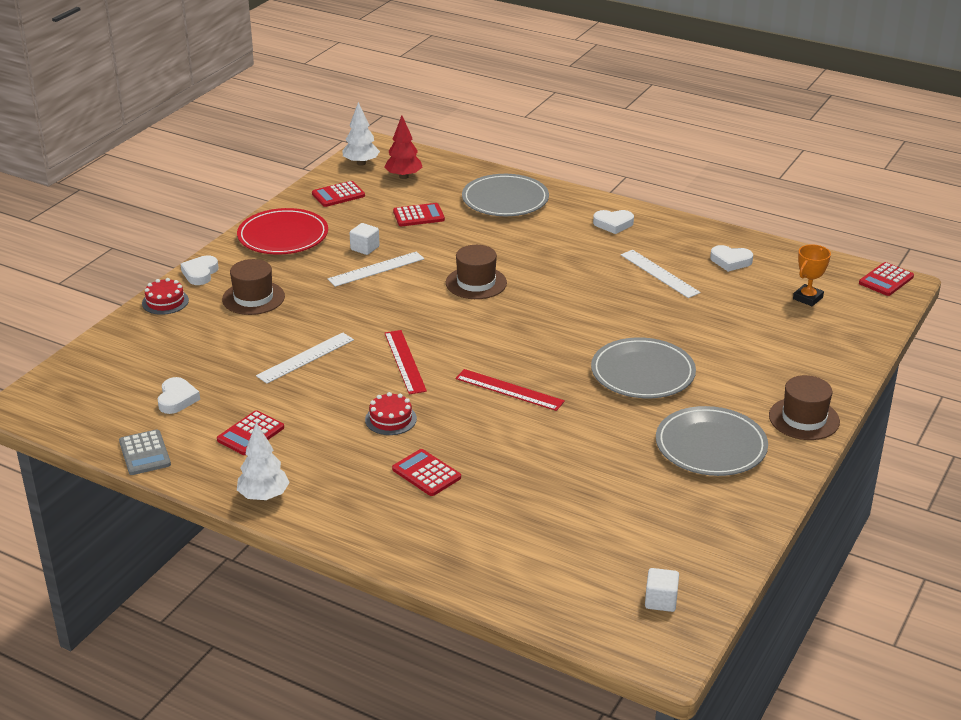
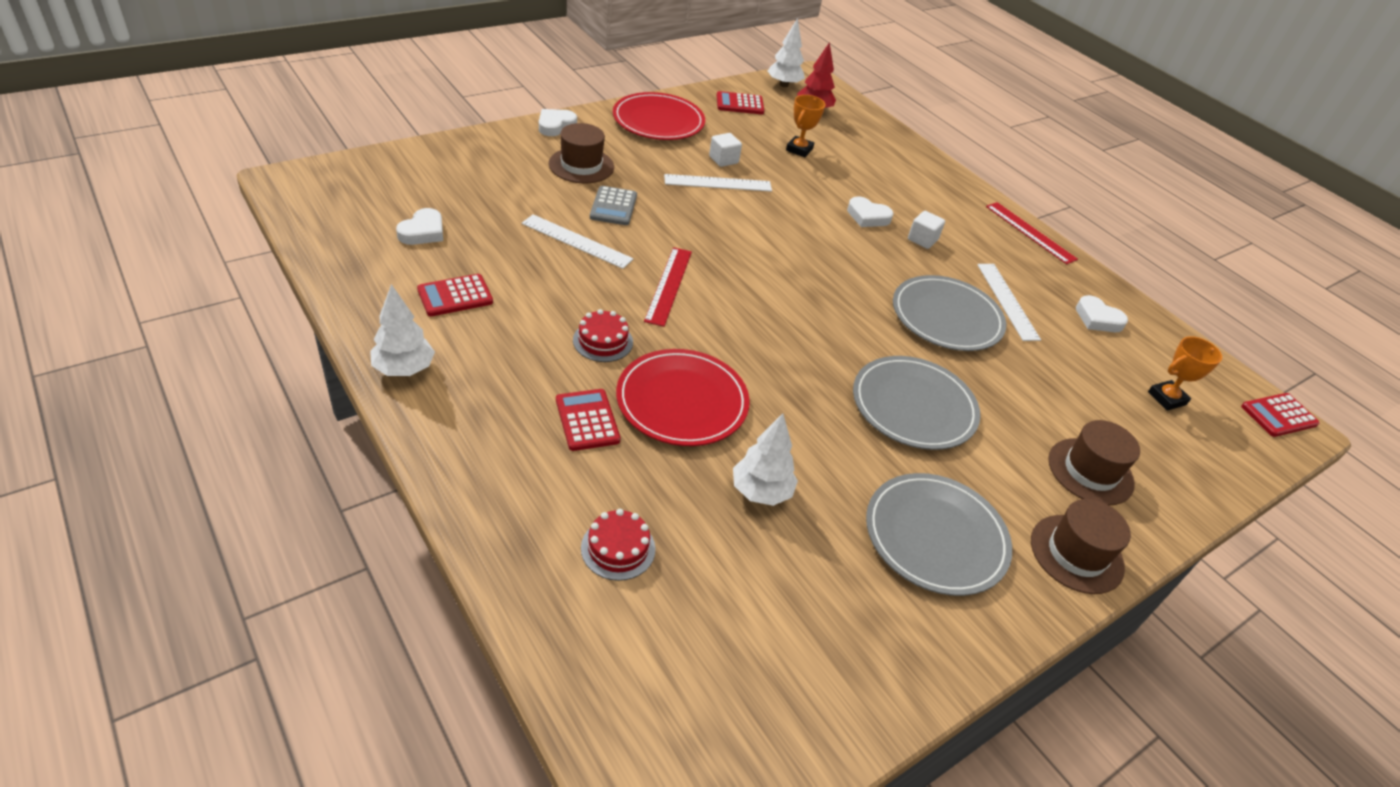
camera: 20 degrees right, 10 degrees up
(144, 453) = (341, 272): grey calculator -> grey calculator (613, 206)
(165, 302) = (501, 138): red cake -> red cake (618, 548)
(305, 357) = (577, 241): white ruler -> white ruler turned 45 degrees clockwise
(418, 216) = (799, 149): red calculator -> orange trophy
(476, 283) = (804, 234): brown hat -> brown hat (1090, 471)
(482, 435) = (682, 401): none -> red plate
(505, 199) = (895, 165): grey plate -> grey plate (946, 317)
(509, 390) = (751, 362): red ruler -> red ruler (1030, 232)
(580, 467) = (761, 492): none -> white tree
(613, 224) = (991, 230): white heart -> white heart (867, 216)
(660, 601) = (726, 736): white cube -> white cube (922, 240)

